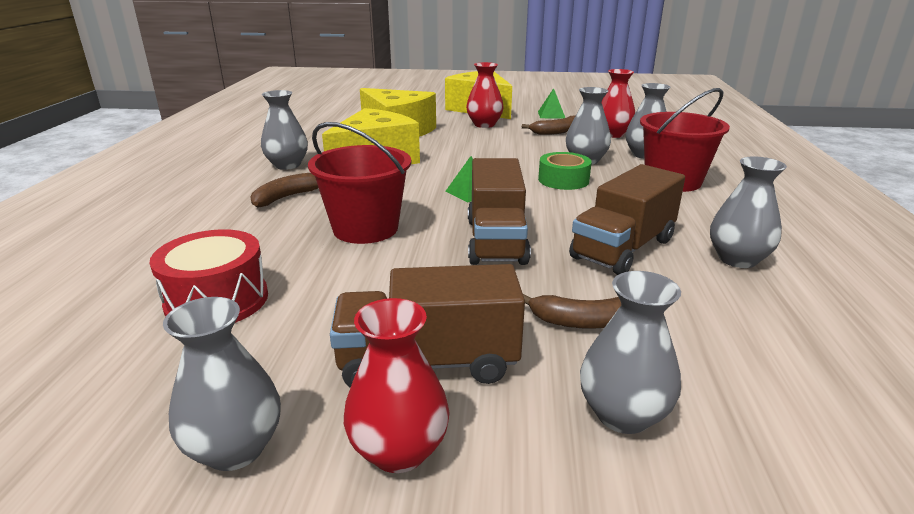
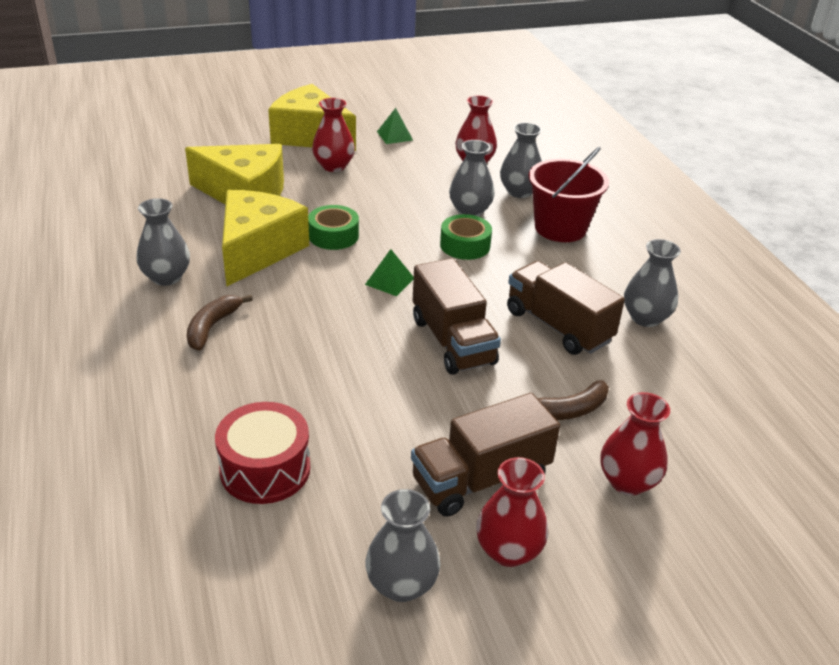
camera: 25 degrees left, 10 degrees up
(365, 229) = (327, 353): red bucket -> none
(446, 160) = (333, 236): none -> green tape
(556, 132) = (417, 167): brown banana -> none
(623, 249) = (558, 326): brown truck -> brown truck turned 120 degrees clockwise
(623, 414) = (627, 481): grey vase -> red vase

